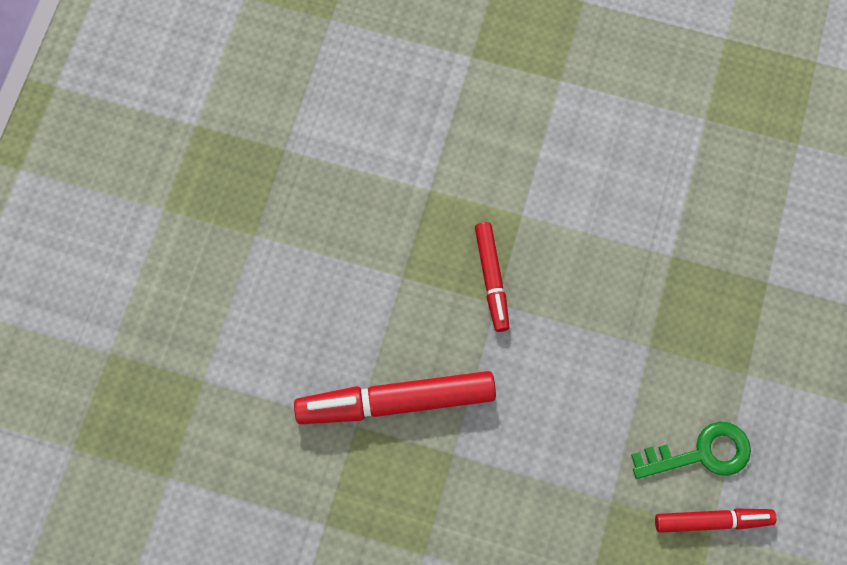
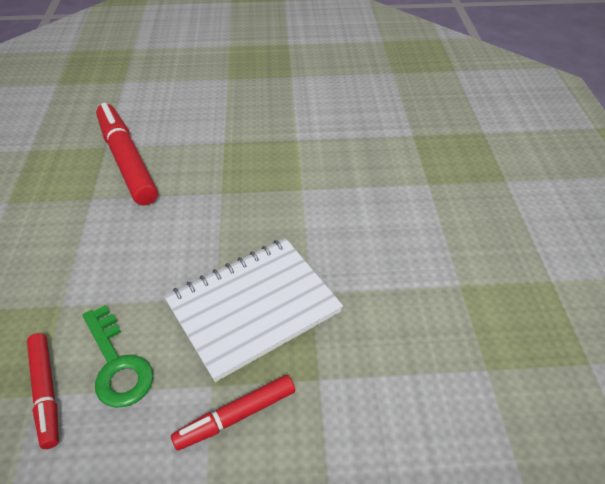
camera: 70 degrees right, 25 degrees down
(492, 279) = (240, 185): red marker -> red marker (236, 416)
(673, 314) = (253, 307): none -> white notebook

